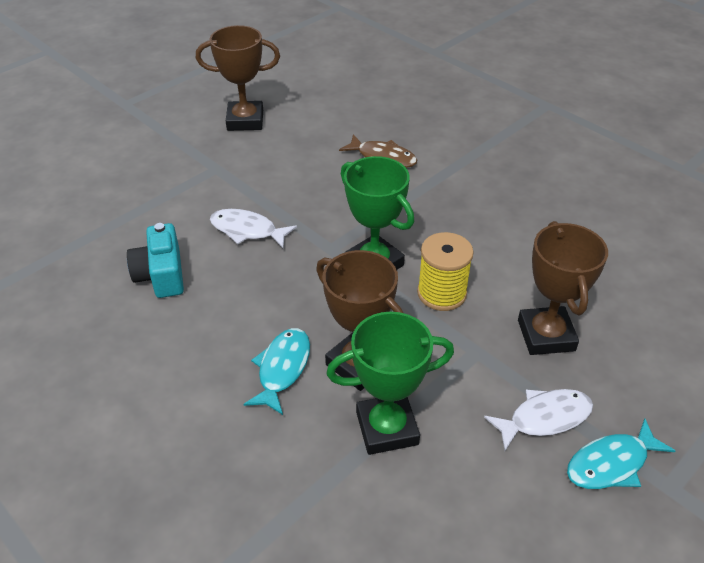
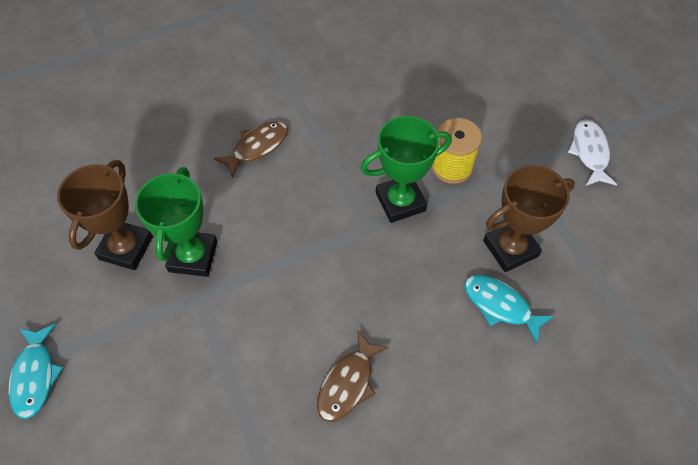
camera: 70 degrees left, 15 degrees up
(161, 275) = (348, 383): turquoise camera -> brown fish
(247, 230) = (313, 290): white fish -> none
(387, 428) = (577, 250): green trophy -> green trophy (193, 256)
(546, 335) = (516, 120): brown trophy -> none
(611, 463) = (633, 133): turquoise fish -> turquoise fish (35, 376)

